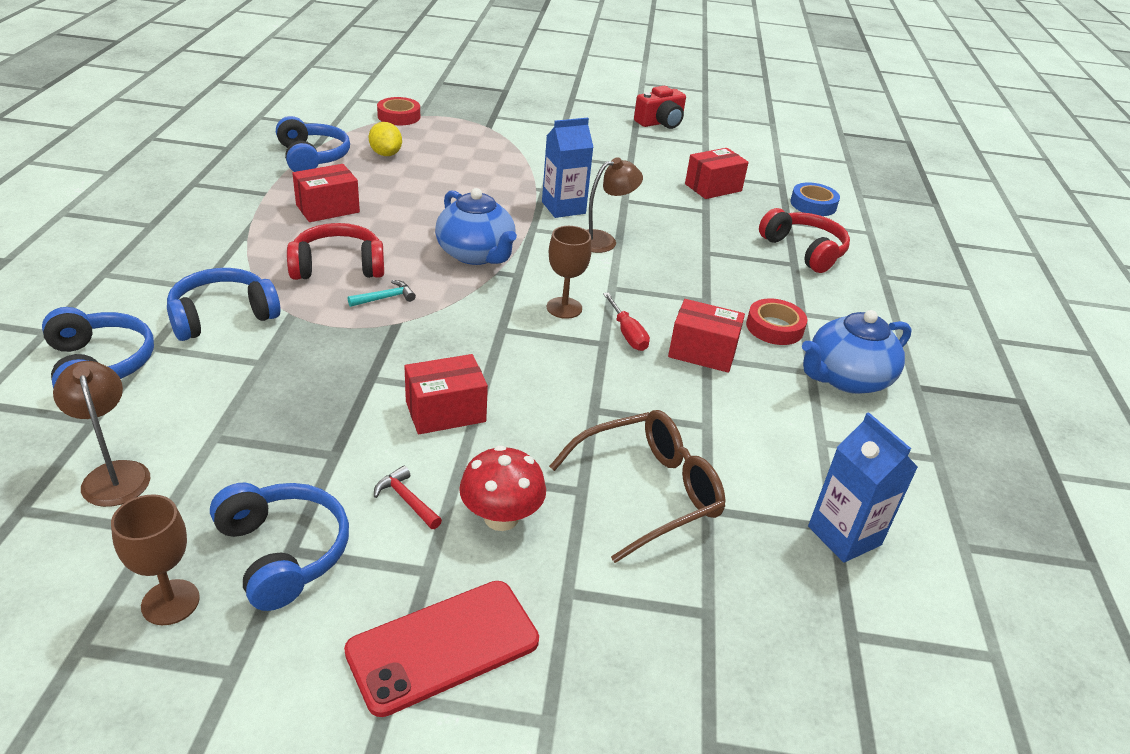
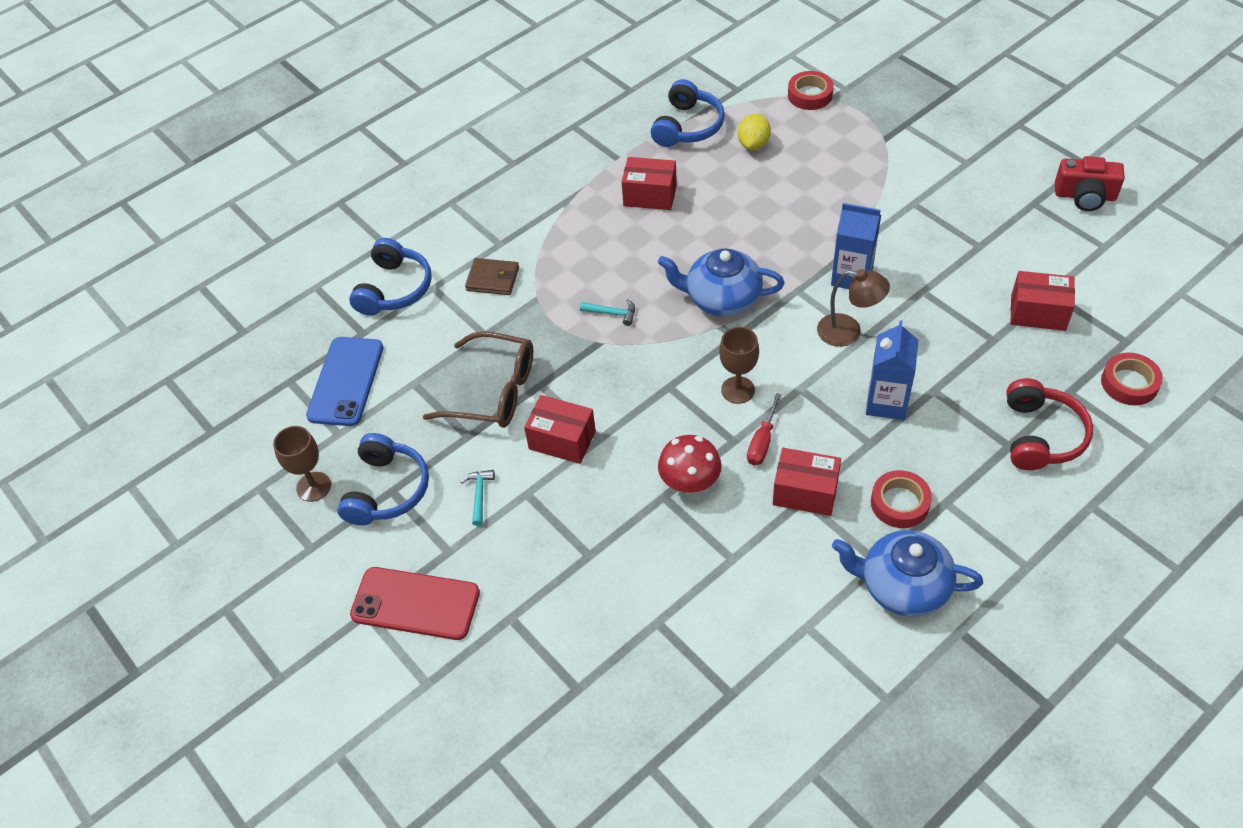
camera: 50 degrees right, 15 degrees up
(114, 474) = (346, 381): brown lamp -> blue phone
(222, 316) = (493, 279): blue headphones -> brown wallet
(338, 266) = (606, 264): red headphones -> none
(406, 500) = (479, 495): red hammer -> turquoise hammer
(476, 254) = (722, 299): blue teapot -> blue teapot turned 90 degrees clockwise
(501, 517) = (521, 542): red mushroom -> red mushroom (690, 482)
(649, 492) = (632, 584): brown glasses -> brown glasses (494, 391)
(702, 352) = (805, 492): red box -> red box turned 45 degrees counterclockwise
(813, 204) = (1129, 383): blue tape -> red tape
(844, 536) = (730, 704): blue carton -> blue carton (886, 402)

